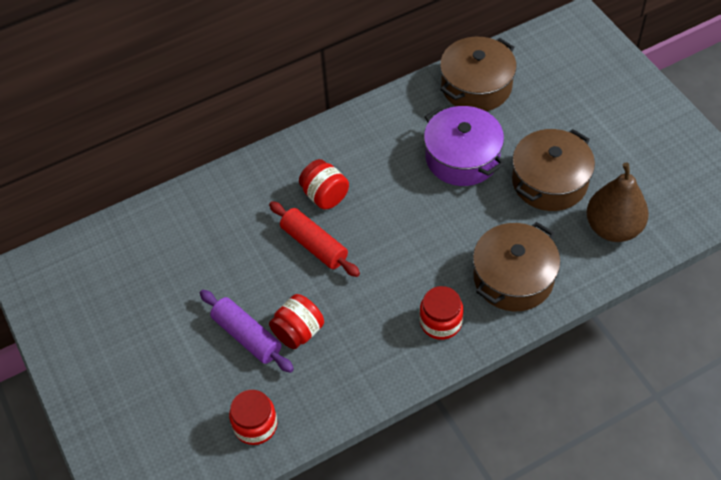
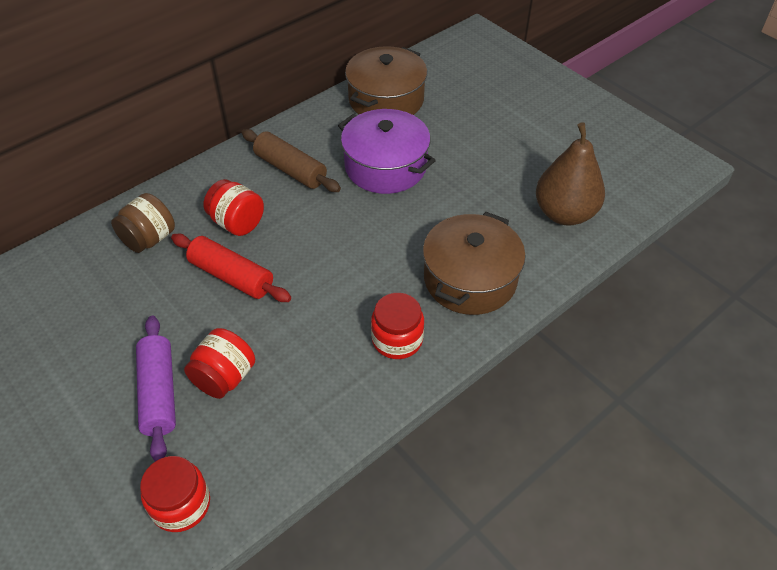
camera: 15 degrees left, 5 degrees down
(247, 336) = (159, 393): purple rolling pin -> purple rolling pin turned 45 degrees clockwise
(250, 200) = (149, 239): none -> brown jar
(377, 149) = (290, 169): none -> brown rolling pin
(549, 181) = (485, 177): brown pot -> none

